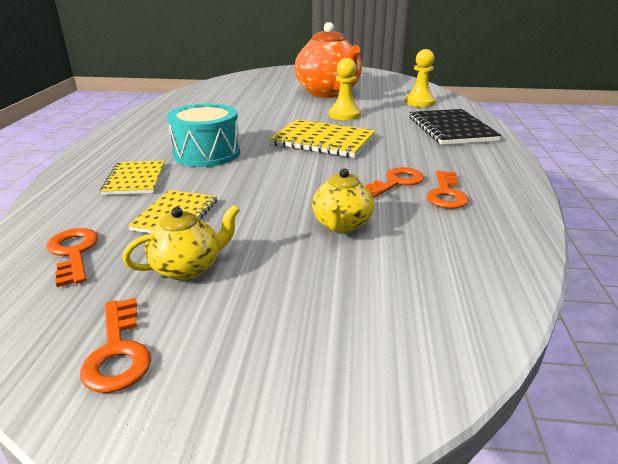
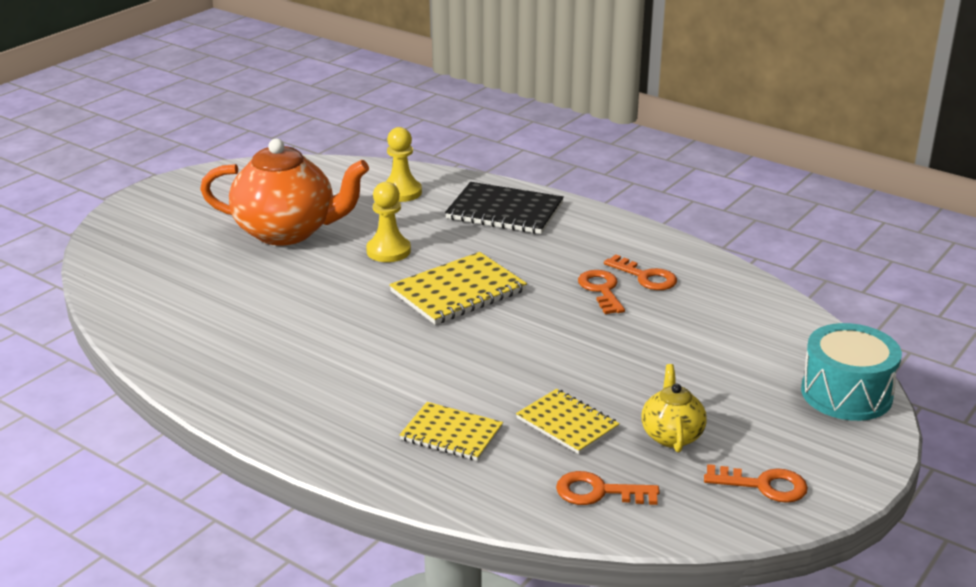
camera: 60 degrees left, 0 degrees up
(207, 153) = (419, 372): turquoise drum -> turquoise drum (846, 394)
(341, 225) = (658, 344): yellow teapot -> none

